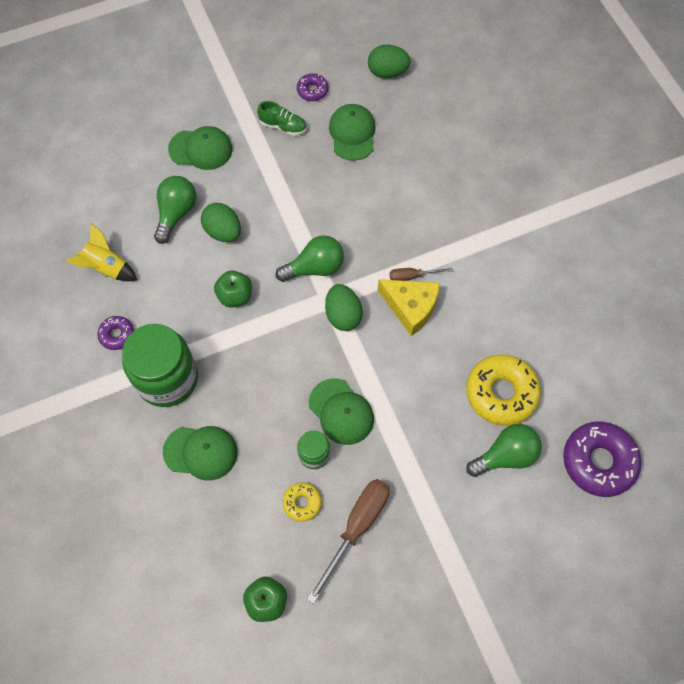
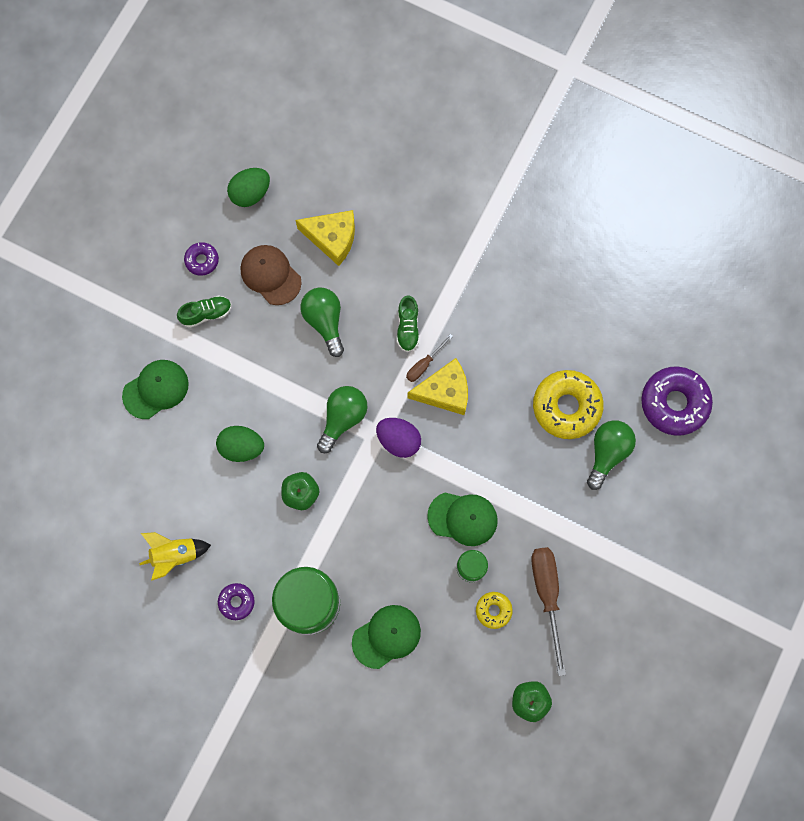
camera: 40 degrees left, 10 degrees up
(176, 213) = (188, 462): green light bulb -> green light bulb (325, 321)
(343, 315) = (398, 440): green egg -> purple egg
(352, 133) = (270, 275): green cap -> brown cap
(420, 141) = (332, 238): none -> yellow cheese
(423, 241) = (408, 327): none -> green shoe

